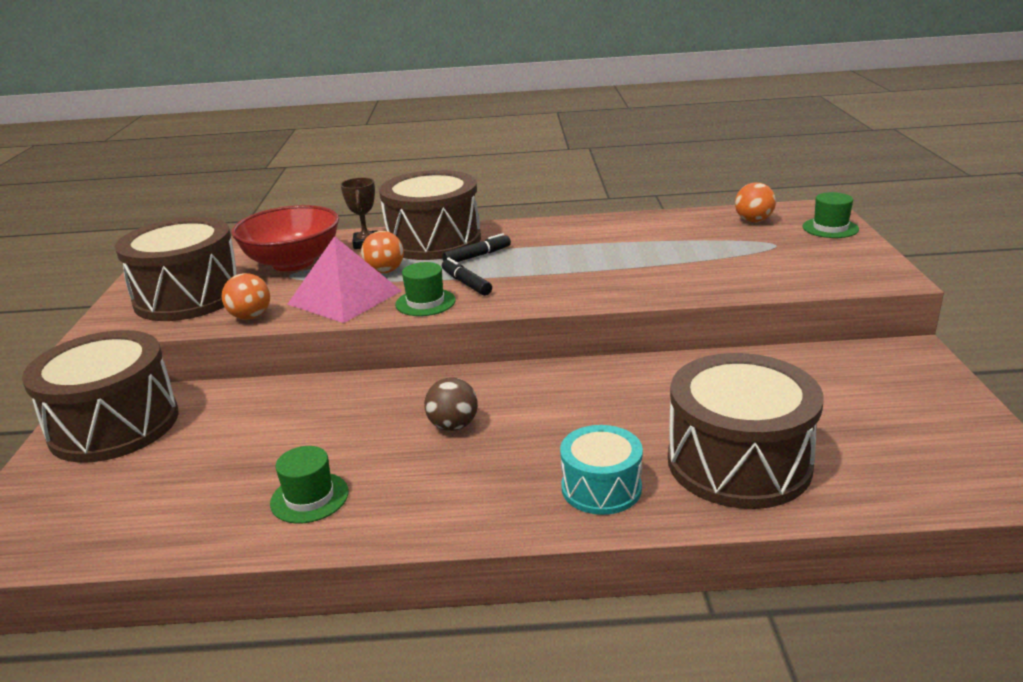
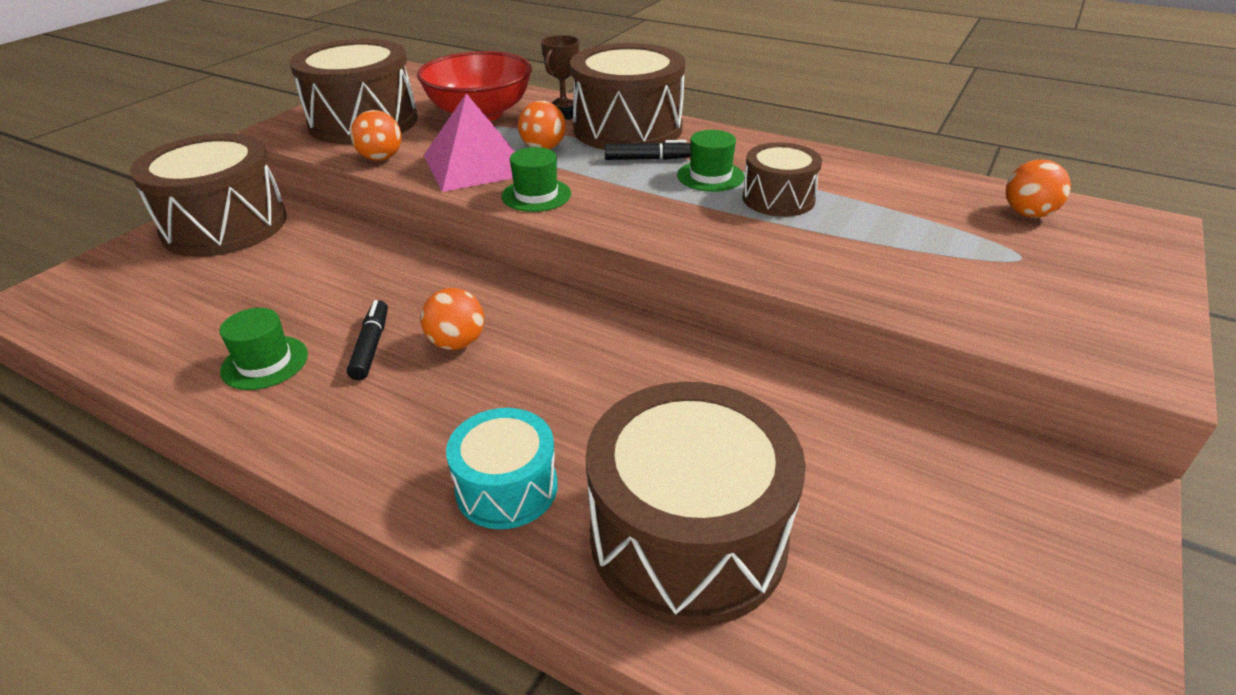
camera: 30 degrees right, 10 degrees up
(453, 426) = (457, 343): brown ball -> orange ball
(466, 283) = (599, 187): black marker -> black marker (371, 346)
(600, 254) = (778, 199): none -> brown drum
(830, 228) = (1133, 259): green hat -> green hat (710, 176)

